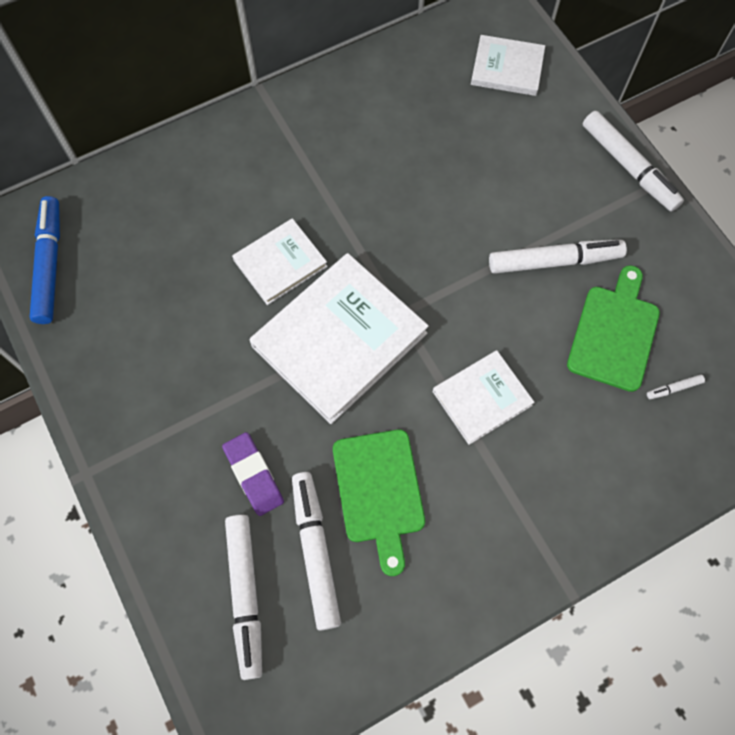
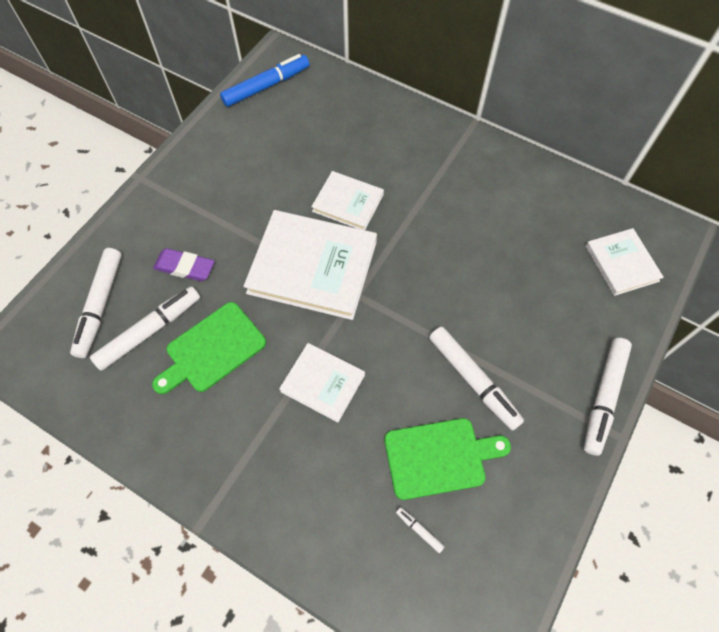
camera: 60 degrees right, 5 degrees down
(246, 595) = (100, 305): white marker -> white marker turned 45 degrees counterclockwise
(253, 475) = (185, 267): purple eraser -> purple eraser turned 75 degrees clockwise

